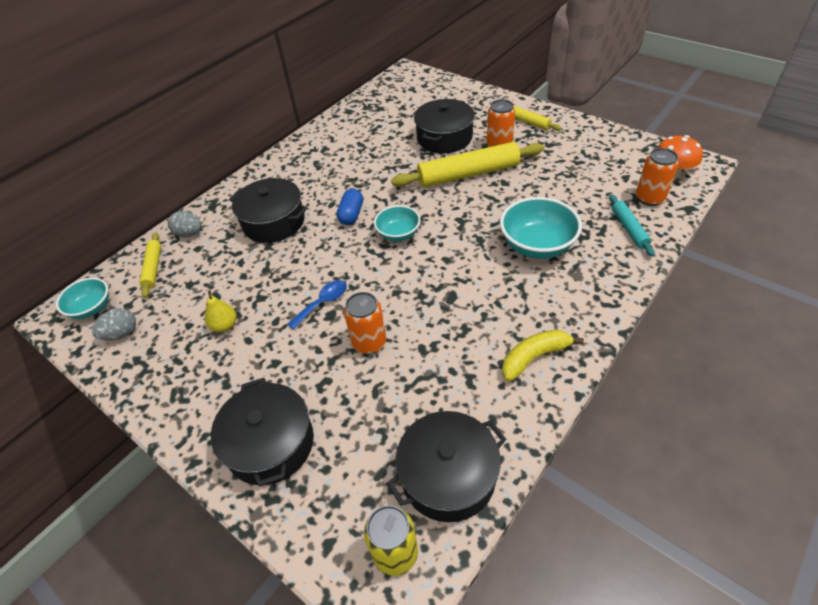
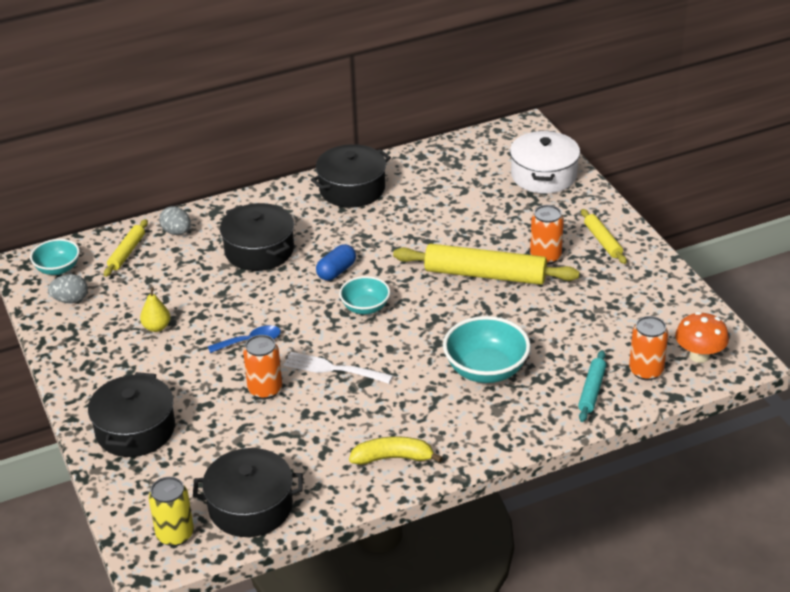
camera: 25 degrees right, 10 degrees down
(415, 296) = (334, 369): none -> white fork
(444, 138) = (496, 226): black pot -> black pot (352, 189)
(446, 95) = (543, 175): none -> white pot

